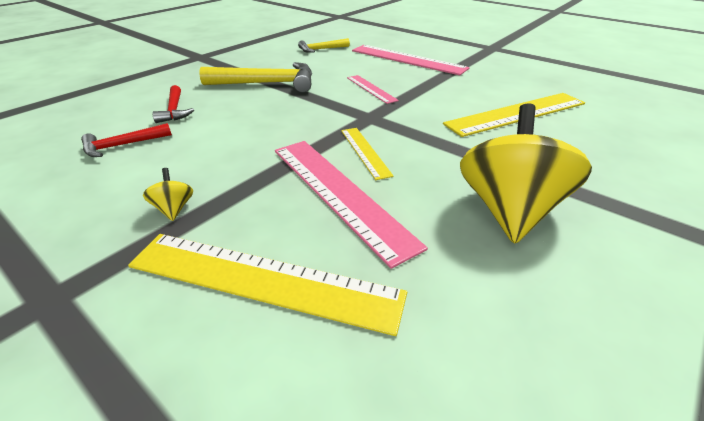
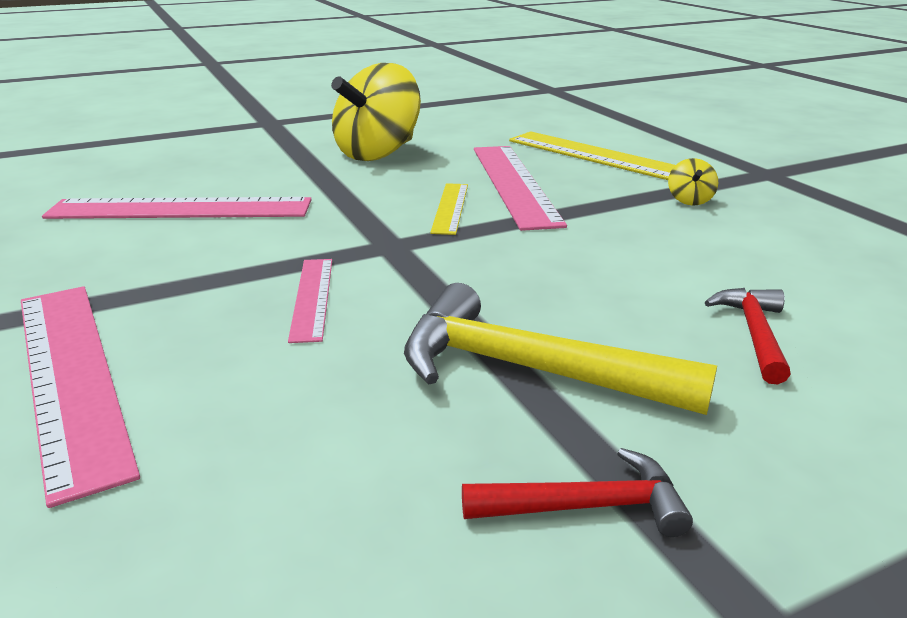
camera: 155 degrees left, 10 degrees down
(123, 145) = (809, 278): red hammer -> red hammer (586, 506)
(321, 49) = (227, 532): yellow hammer -> none
(516, 113) = (180, 209): yellow ruler -> pink ruler

